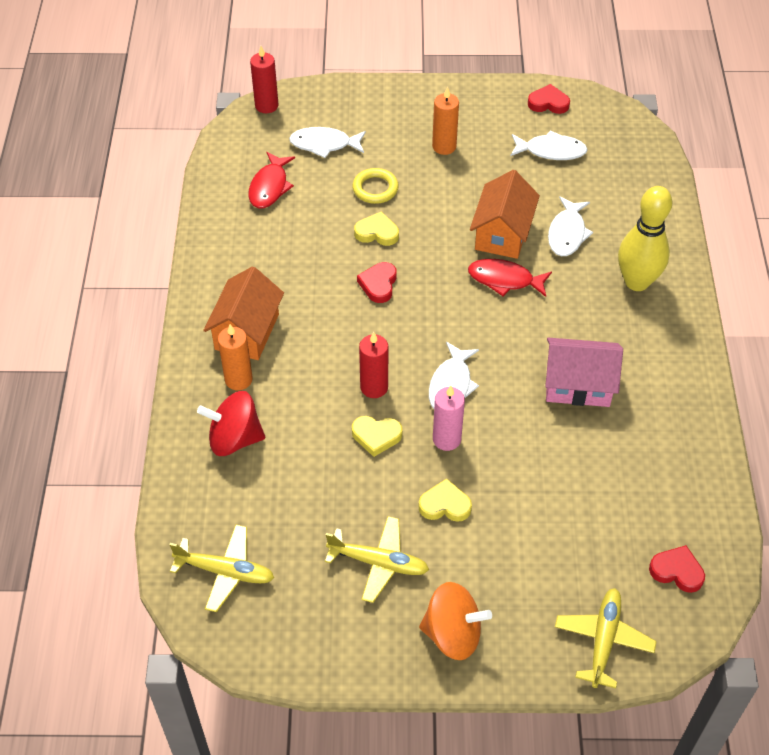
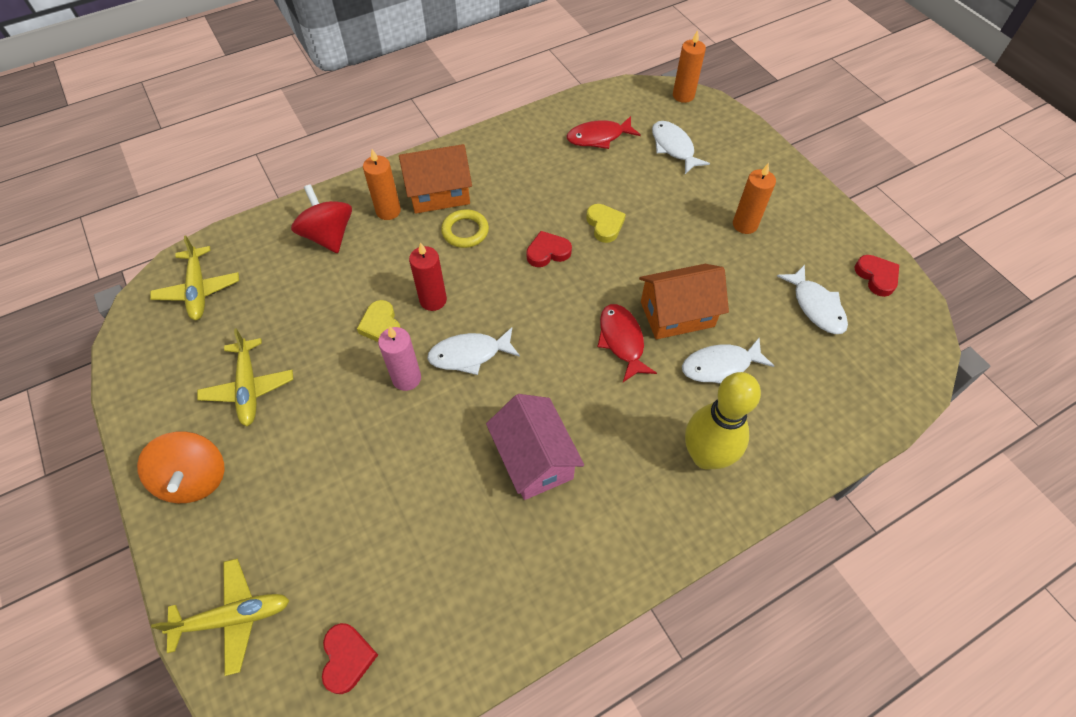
camera: 60 degrees right, 5 degrees up
(266, 105) = (683, 95): red candle -> orange candle
(375, 189) = (653, 201): yellow ring -> yellow ring (465, 231)
(445, 505) = (333, 410): yellow heart -> none

